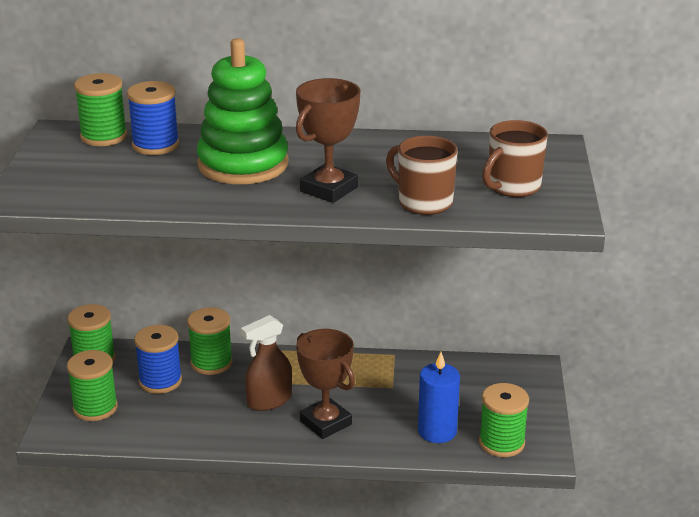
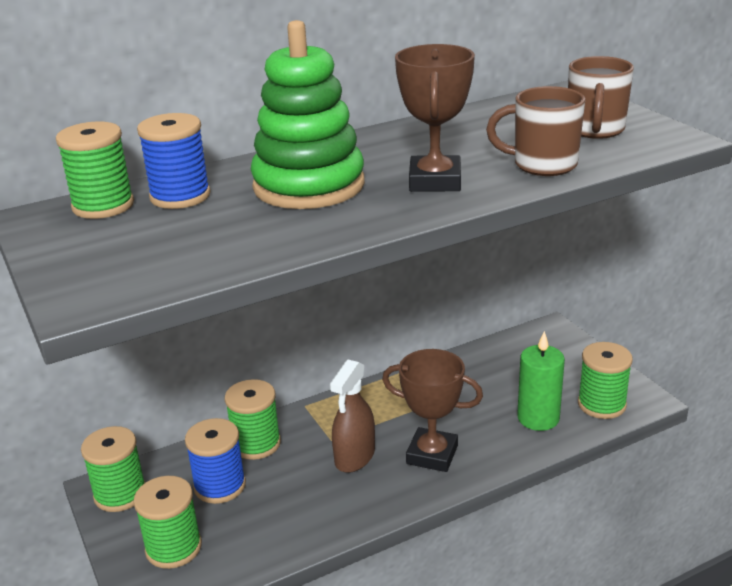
camera: 30 degrees left, 0 degrees up
(437, 431) = (538, 418): blue candle -> green candle

